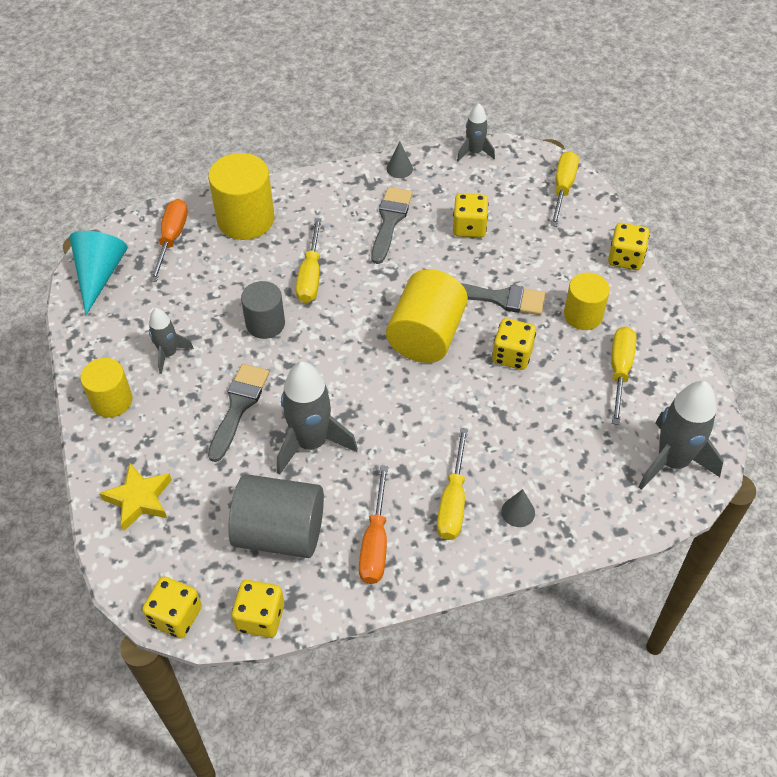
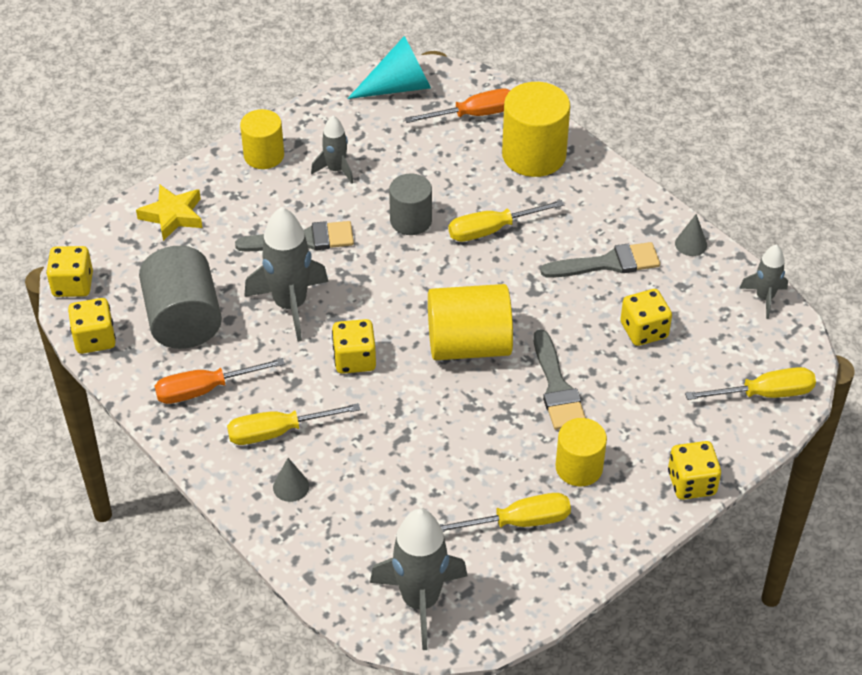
camera: 65 degrees right, 5 degrees down
(512, 355) = (485, 422): yellow dice -> yellow dice (354, 359)

